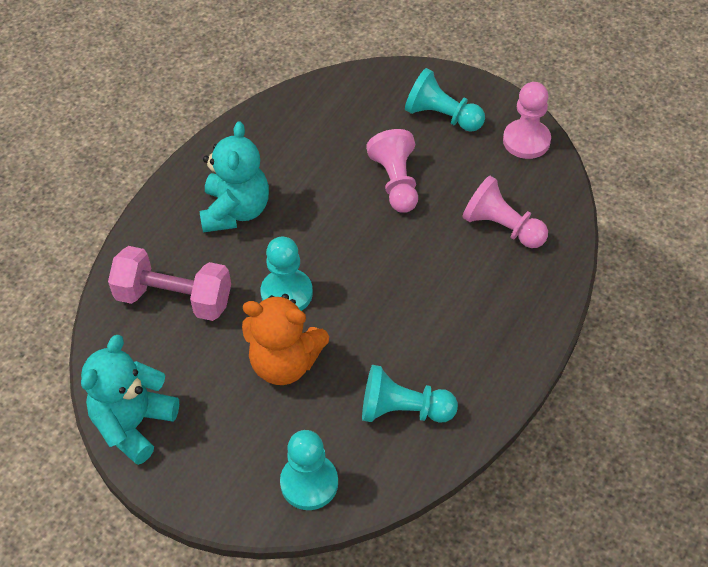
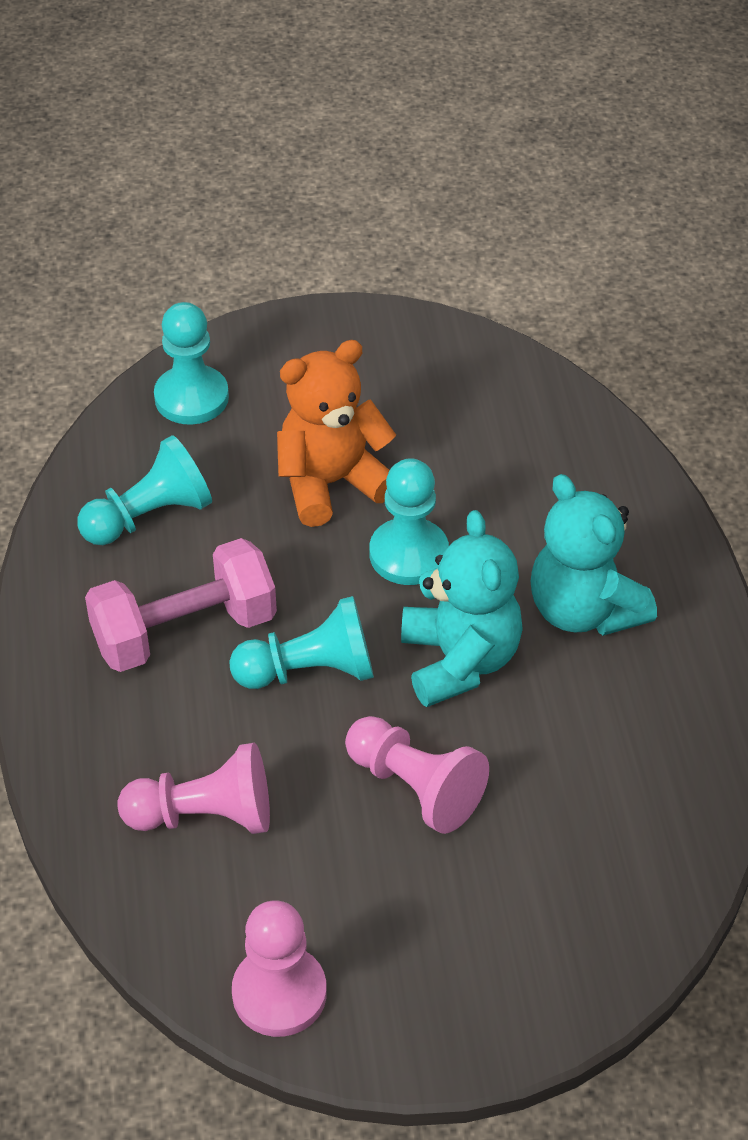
camera: 140 degrees right, 5 degrees down
(134, 424) = (427, 343): turquoise teddy bear -> turquoise teddy bear (459, 660)
(174, 299) = (532, 471): pink dumbbell -> pink dumbbell (184, 631)
(442, 116) = (450, 949): turquoise pawn -> turquoise pawn (310, 671)

